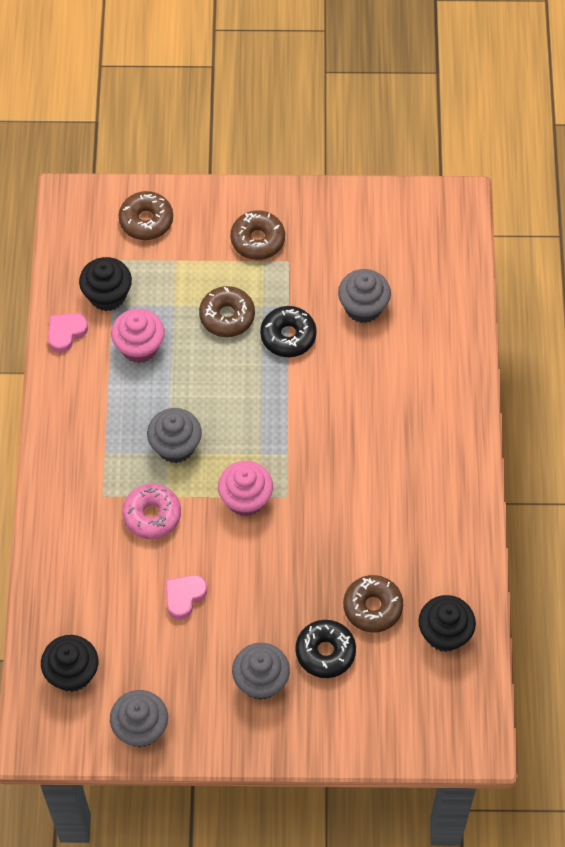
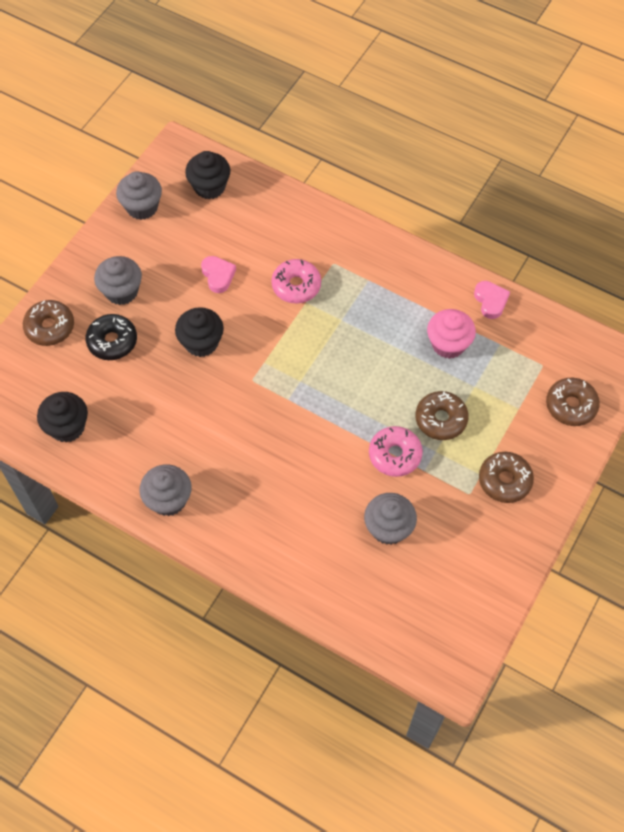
camera: 120 degrees right, 0 degrees up
(107, 295) = (510, 344): black cupcake -> black cupcake (201, 342)
(175, 446) = (344, 327): grey cupcake -> grey cupcake (168, 500)
(245, 499) = (268, 351): pink cupcake -> none
(288, 336) = (395, 455): black donut -> pink donut
(372, 607) = (123, 390): brown donut -> brown donut (50, 327)

